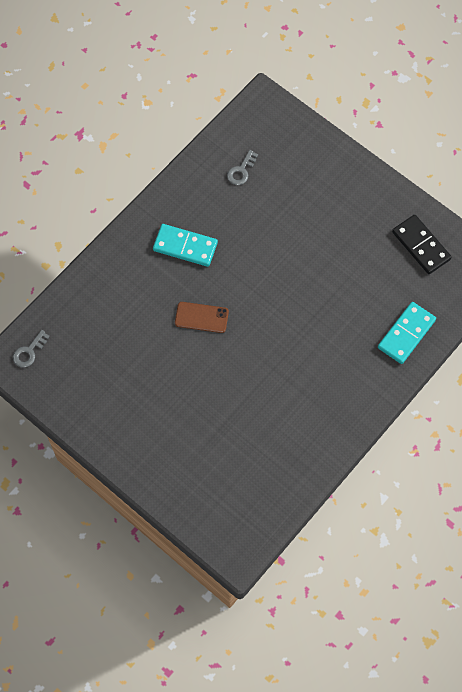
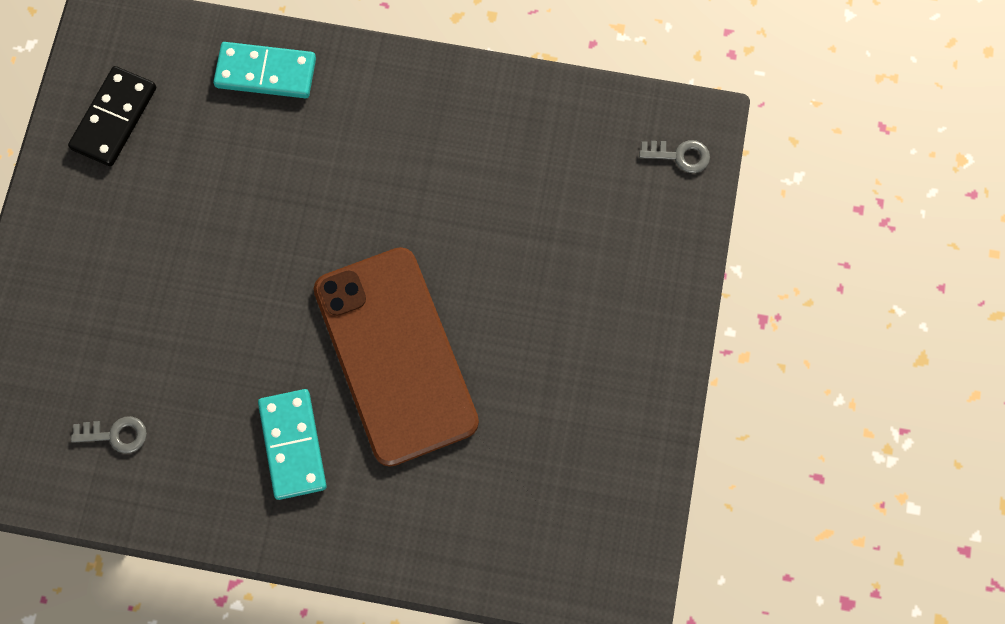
camera: 120 degrees left, 5 degrees up
(29, 352) = (595, 574): grey key -> grey key (679, 155)
(201, 317) = (396, 355): brown phone -> brown phone, size x2.41

